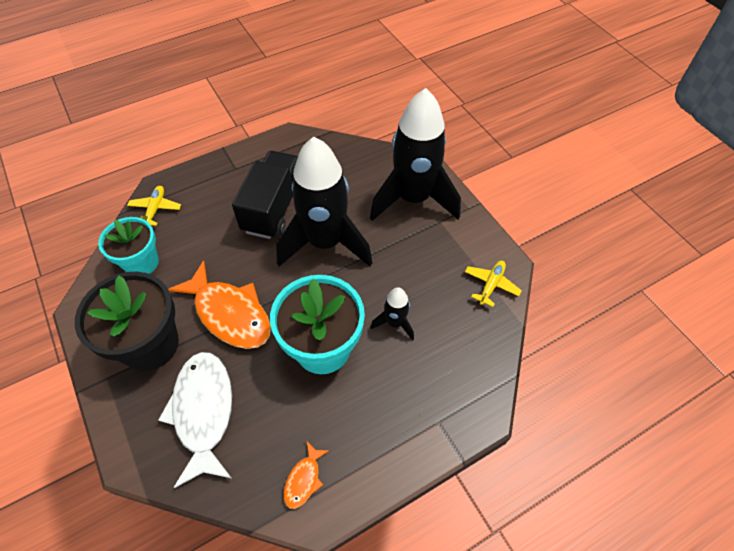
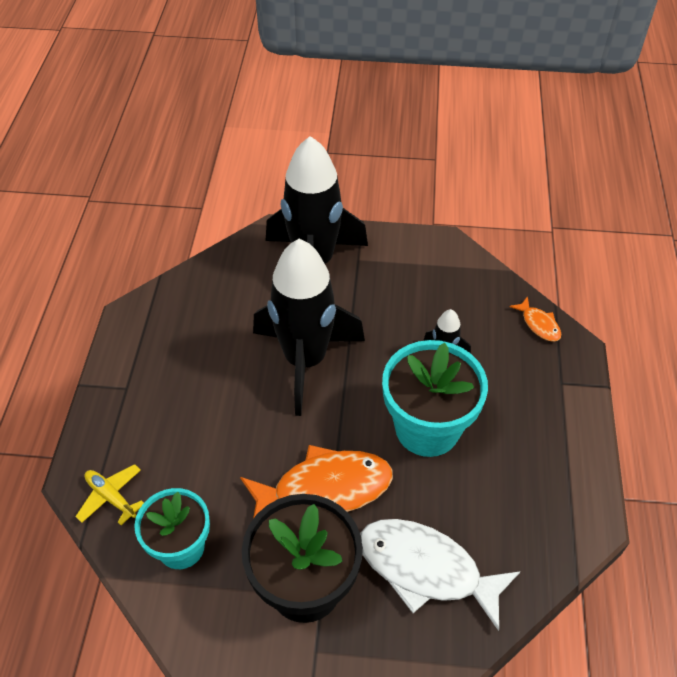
camera: 55 degrees left, 5 degrees down
(274, 207) = (218, 380): black truck -> none
(304, 479) = (553, 515): orange fish -> orange fish (539, 324)
(491, 285) = (457, 266): yellow plane -> none

